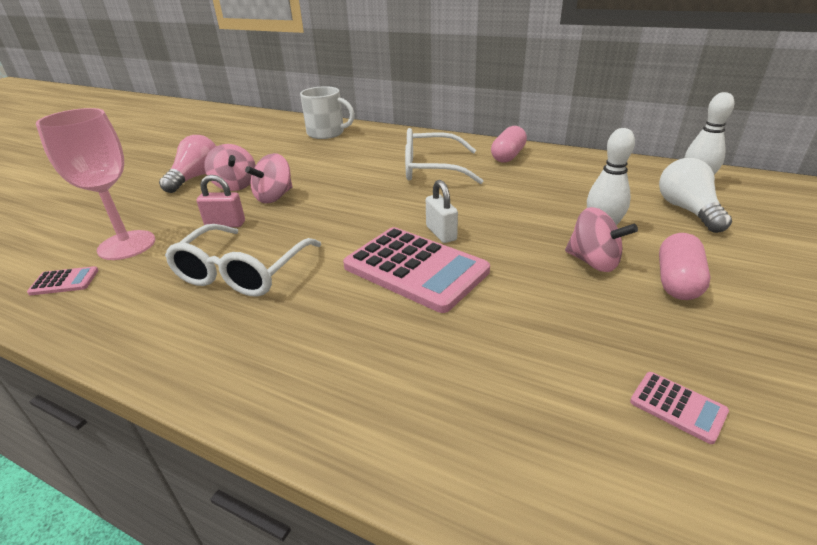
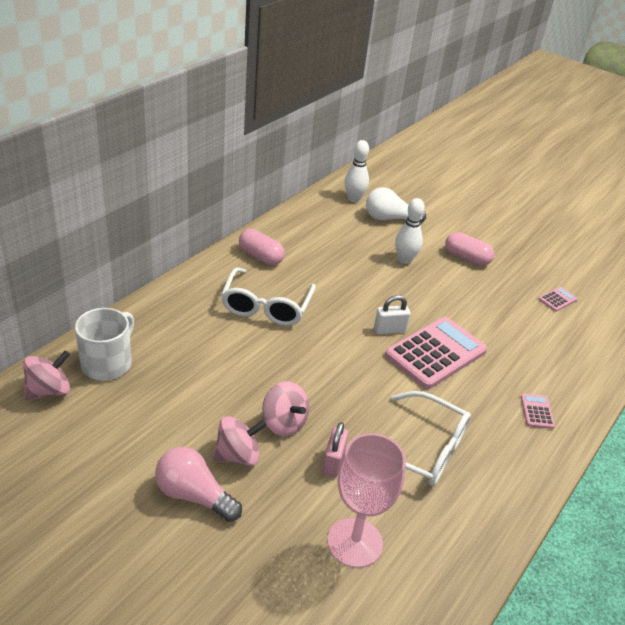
camera: 85 degrees left, 5 degrees up
(64, 282) = (415, 583): pink calculator -> pink calculator (537, 411)
(593, 262) = (442, 277): pink spinning top -> pink spinning top (49, 391)

